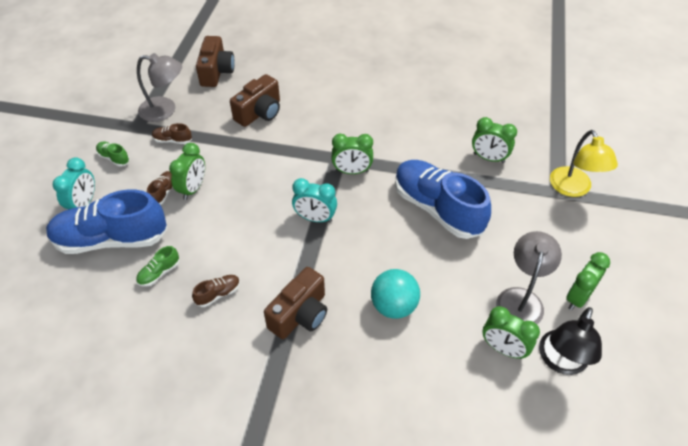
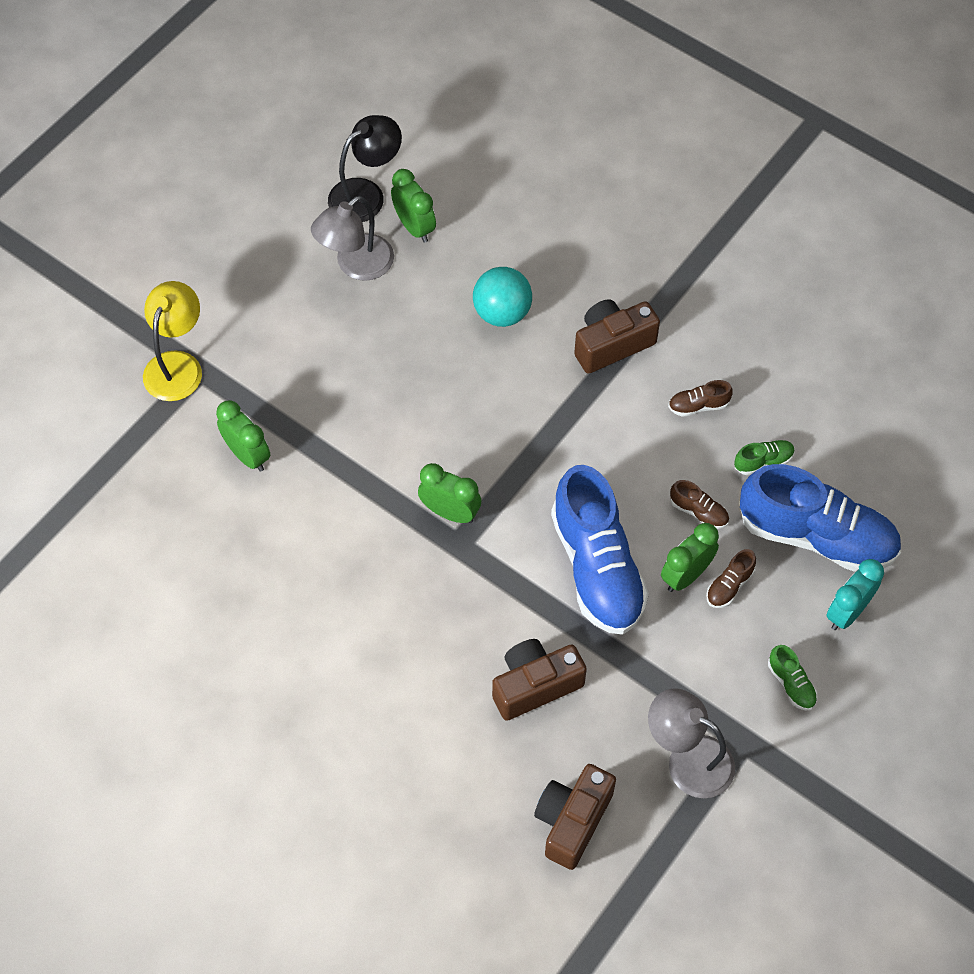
camera: 155 degrees left, 10 degrees up
(172, 140) = (692, 683): brown shoe -> brown shoe (698, 511)
(315, 218) = (537, 459): turquoise clock -> none
(437, 208) = (372, 409): blue shoe -> blue shoe (597, 567)
(578, 297) = (293, 242): green clock -> none

